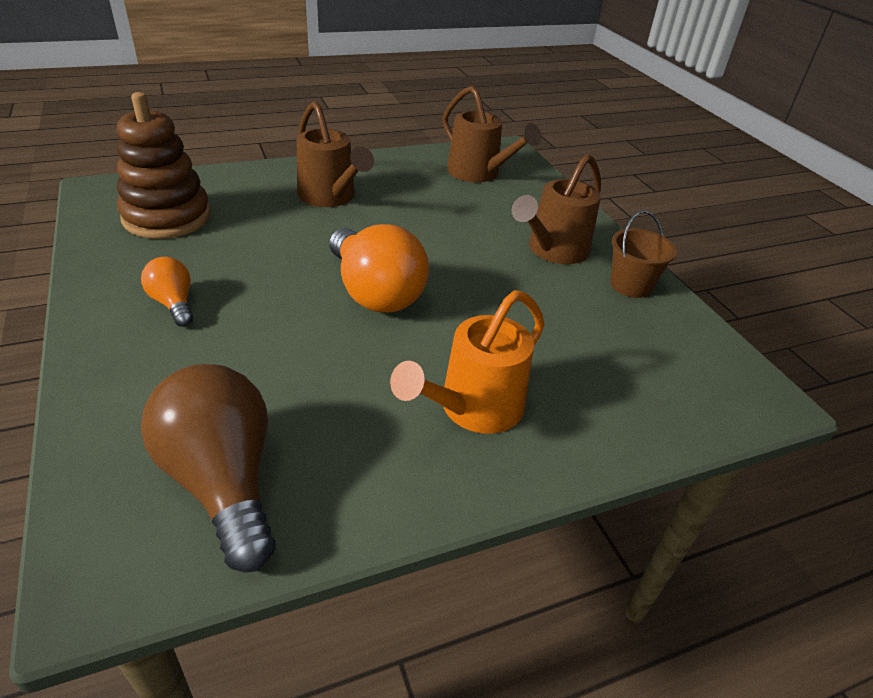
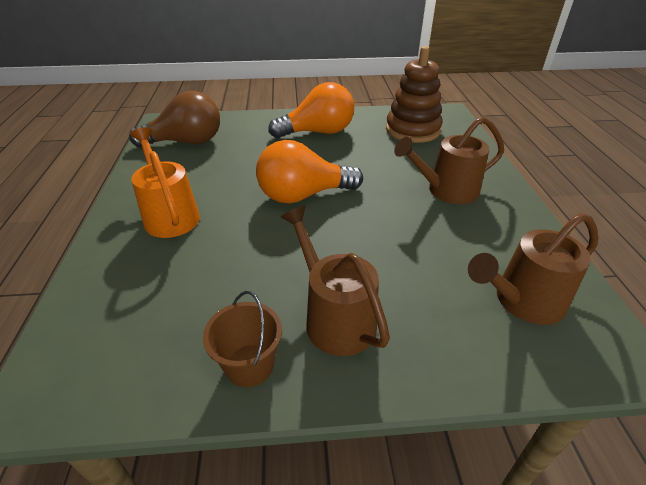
camera: 110 degrees right, 0 degrees up
(174, 304) = (318, 132): orange light bulb -> orange light bulb, size x1.93

